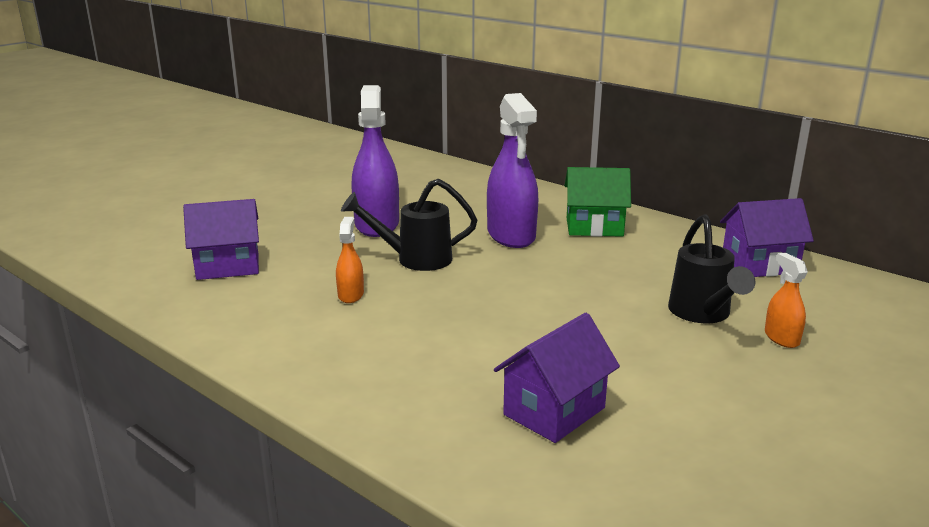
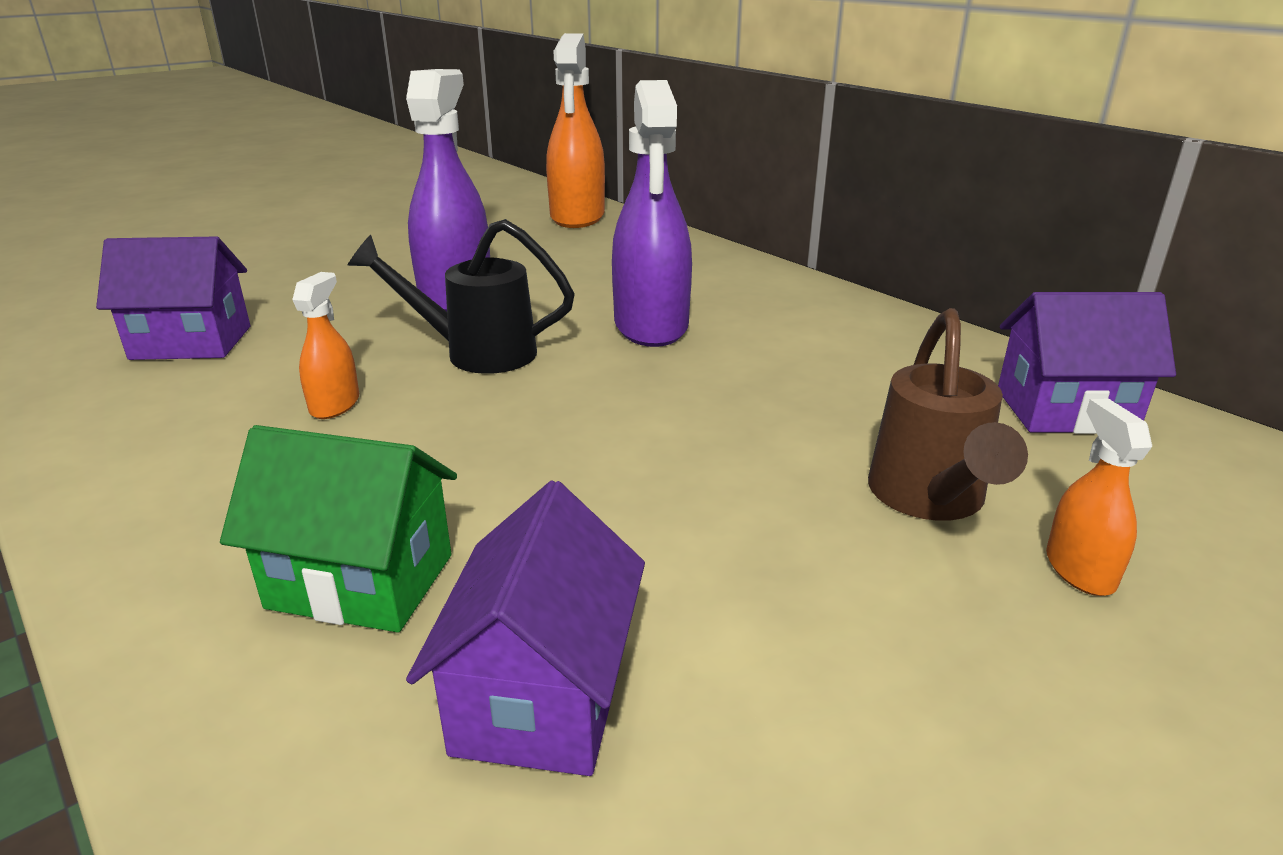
camera: 10 degrees right, 5 degrees up
(422, 166) = (577, 217): none -> orange spray bottle
(554, 411) = (542, 697): purple house -> purple house turned 45 degrees counterclockwise
(594, 227) = (792, 322): green house -> green house (361, 581)
(703, 314) = (930, 500): black watering can -> brown watering can

